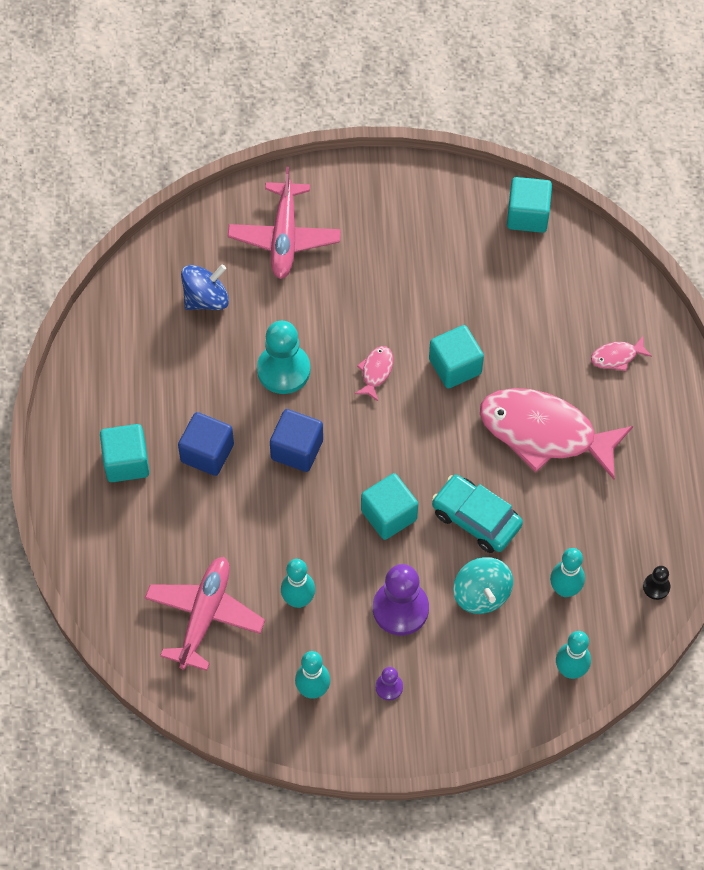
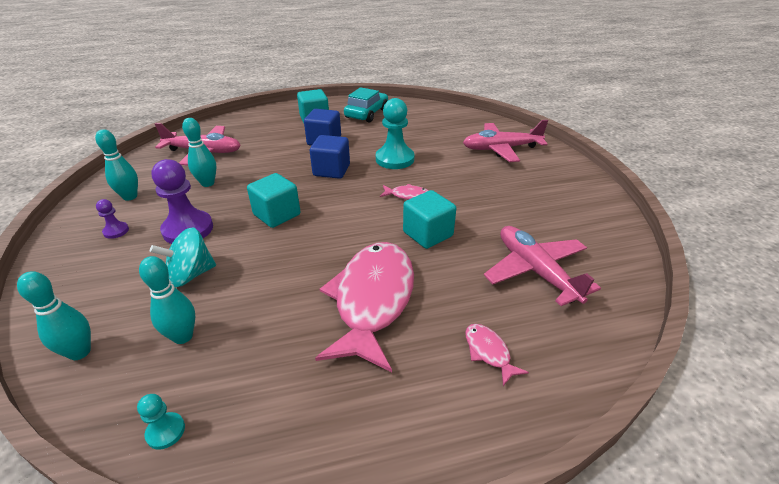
camera: 80 degrees right, 25 degrees down
(206, 299) = (437, 129): blue spinning top -> none
(476, 519) = (272, 263): turquoise car -> turquoise car (367, 113)
(527, 215) = (617, 261): turquoise cube -> none
(529, 288) = (535, 271): none -> pink plane
(656, 587) = (165, 431): black pawn -> turquoise pawn

